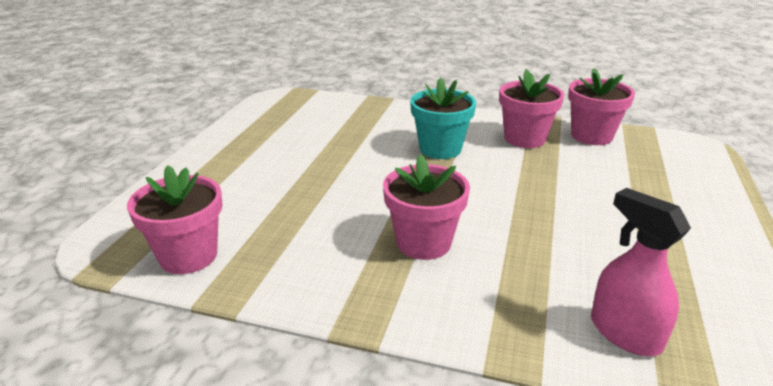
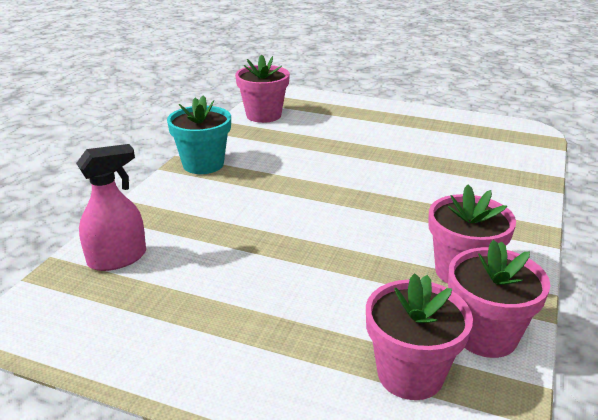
camera: 95 degrees right, 0 degrees up
(423, 243) = (256, 189): pink flower pot -> pink flower pot (410, 374)
(440, 149) = (423, 210): turquoise flower pot -> turquoise flower pot (203, 164)

